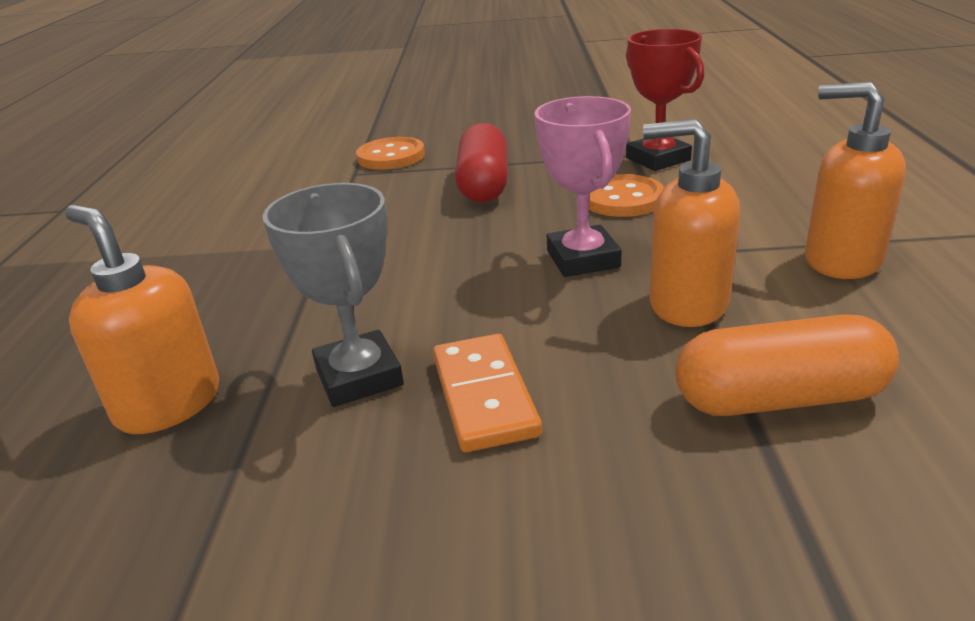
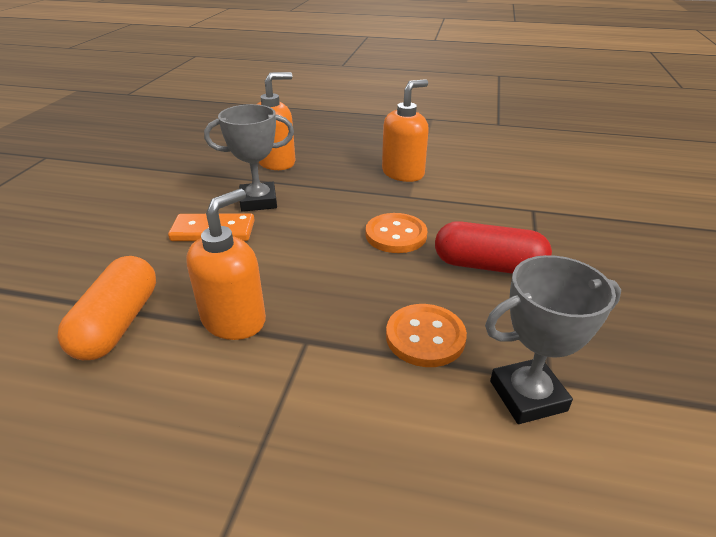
camera: 100 degrees right, 5 degrees up
(391, 156) = (570, 227): orange button -> orange button (396, 235)
(583, 259) = (326, 289): pink trophy -> none
(658, 159) = (527, 396): red trophy -> grey trophy
(841, 260) = (225, 439): orange soap dispenser -> orange soap dispenser (403, 173)

